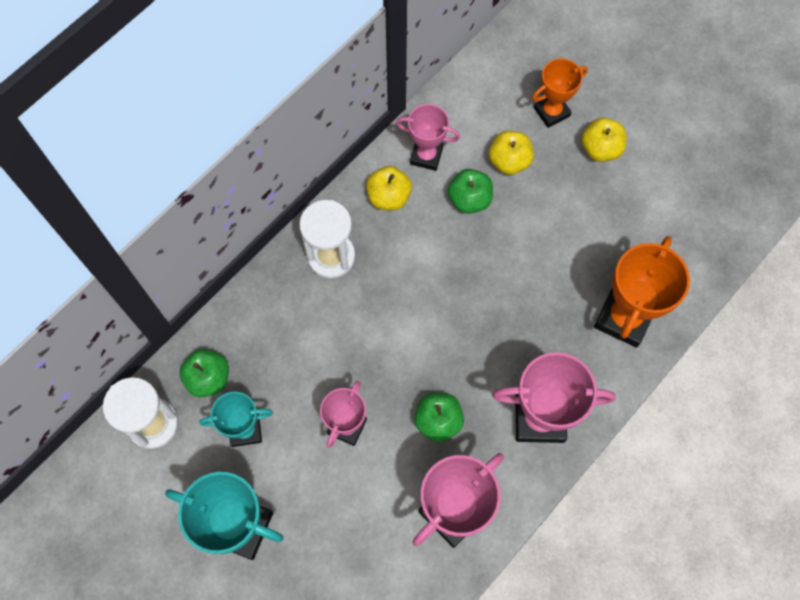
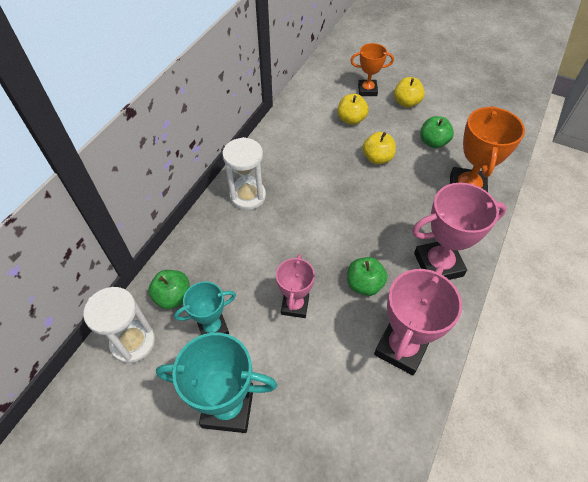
camera: 15 degrees left, 15 degrees down
(389, 197) = (277, 154): yellow apple -> yellow apple (377, 158)
(426, 156) = (295, 127): pink trophy -> none
(469, 199) = (333, 144): green apple -> green apple (433, 142)
(551, 112) = (367, 90): orange trophy -> orange trophy turned 45 degrees clockwise

